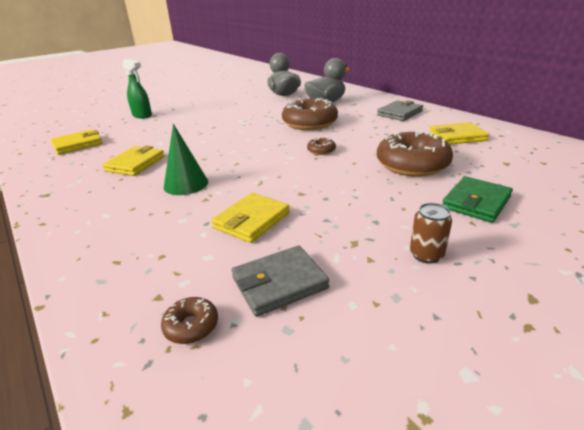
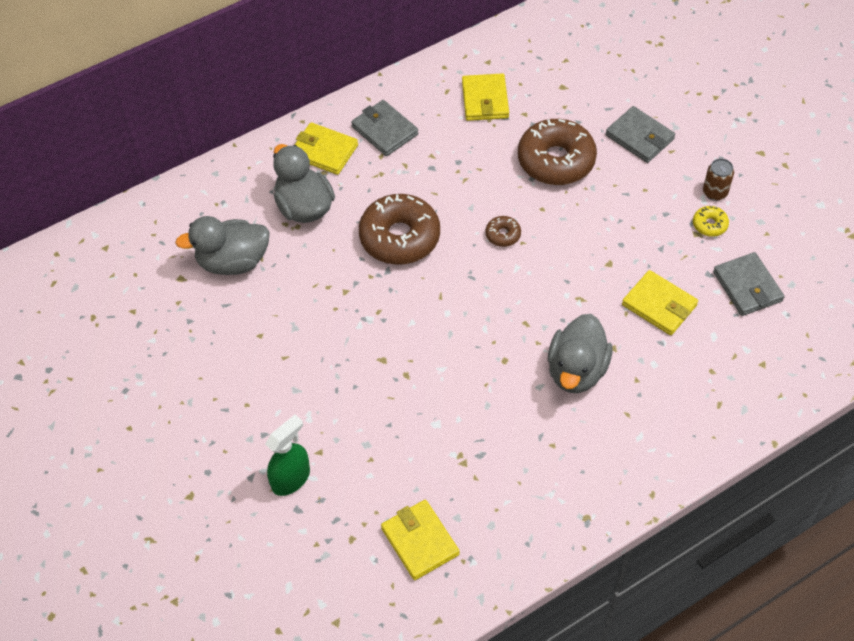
camera: 85 degrees left, 25 degrees up
(135, 164) = (509, 438): yellow wallet -> yellow wallet (324, 151)
(186, 184) = (576, 370): green cone -> grey duck
(191, 326) = (791, 338): brown donut -> none
(371, 251) = (709, 225): none -> yellow donut
(476, 202) = (639, 137): green wallet -> grey wallet

